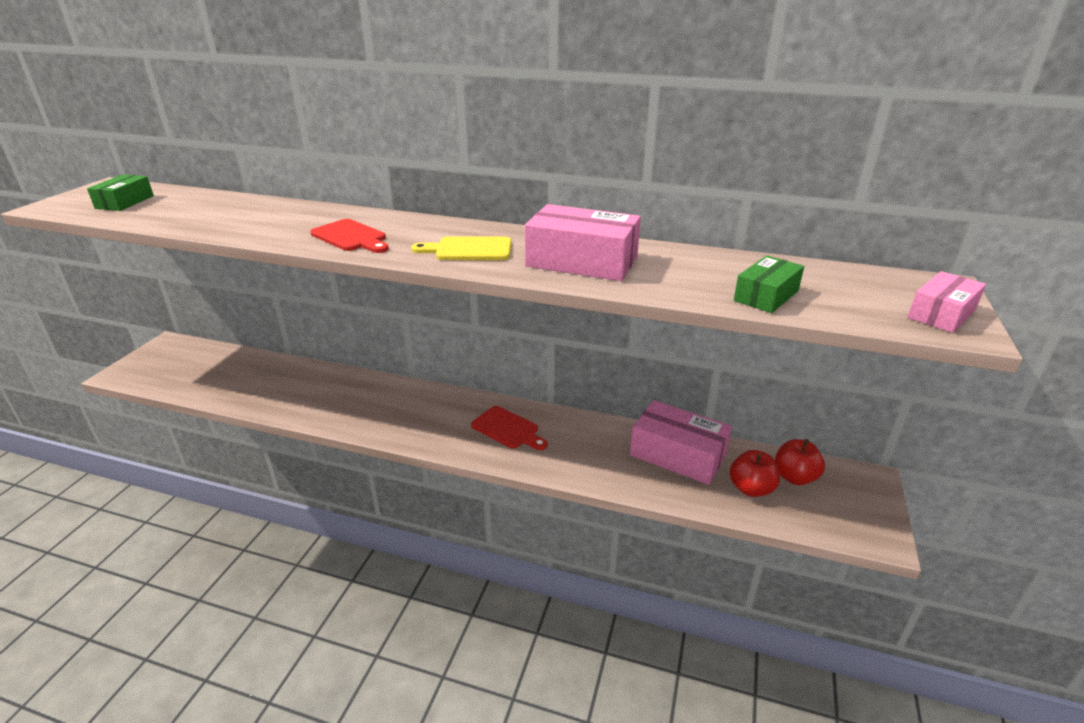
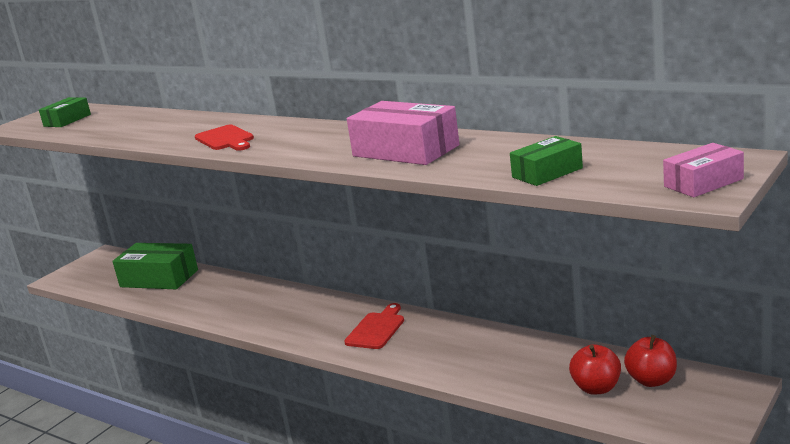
camera: 20 degrees right, 10 degrees down
(244, 372) = (159, 278): none -> green box
(469, 250) = (315, 145): yellow cutting board -> none
(507, 429) = (376, 329): red cutting board -> red cutting board turned 120 degrees counterclockwise
(678, 454) = (536, 356): pink box -> none

